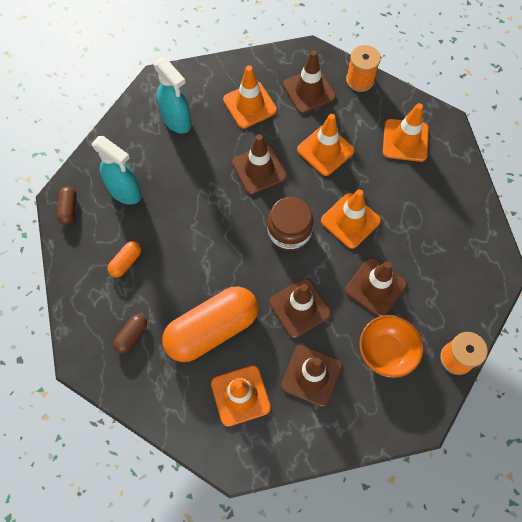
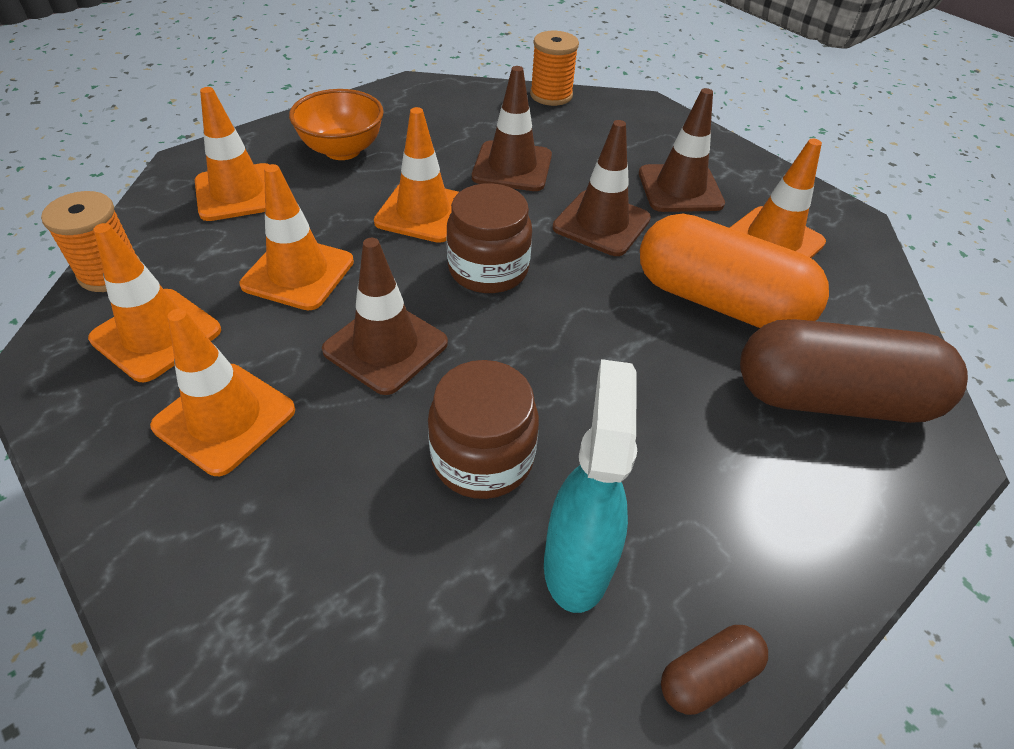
camera: 120 degrees left, 20 degrees down
(126, 262) = (723, 475): orange capsule -> none
(131, 336) = (831, 399): brown capsule -> brown capsule, size x2.34
(177, 121) = (323, 546): turquoise spray bottle -> none
(183, 182) = (482, 457): none -> brown jar
(309, 91) = (156, 334): brown traffic cone -> orange traffic cone
(386, 352) = (591, 141): orange bowl -> orange bowl (342, 150)

